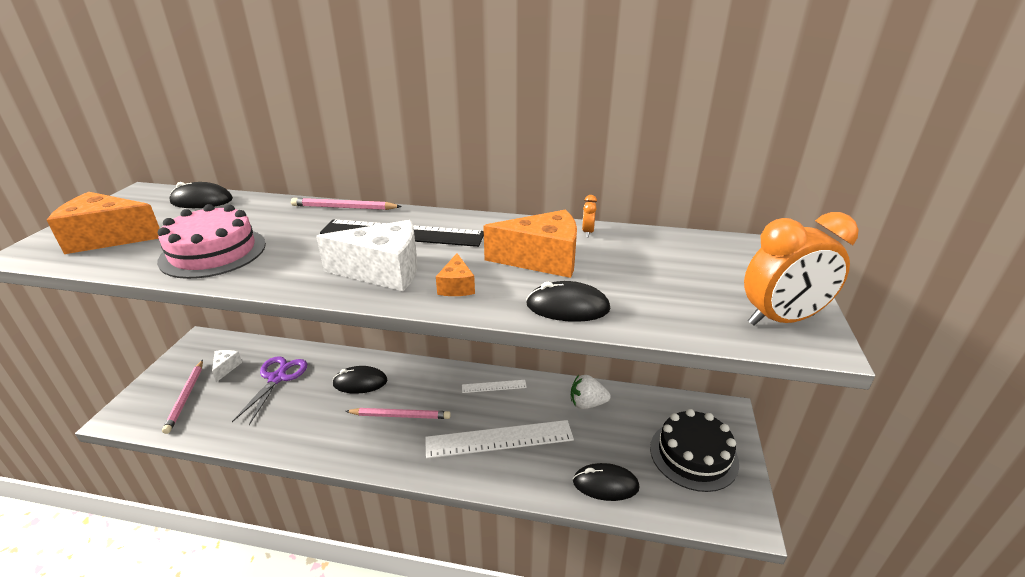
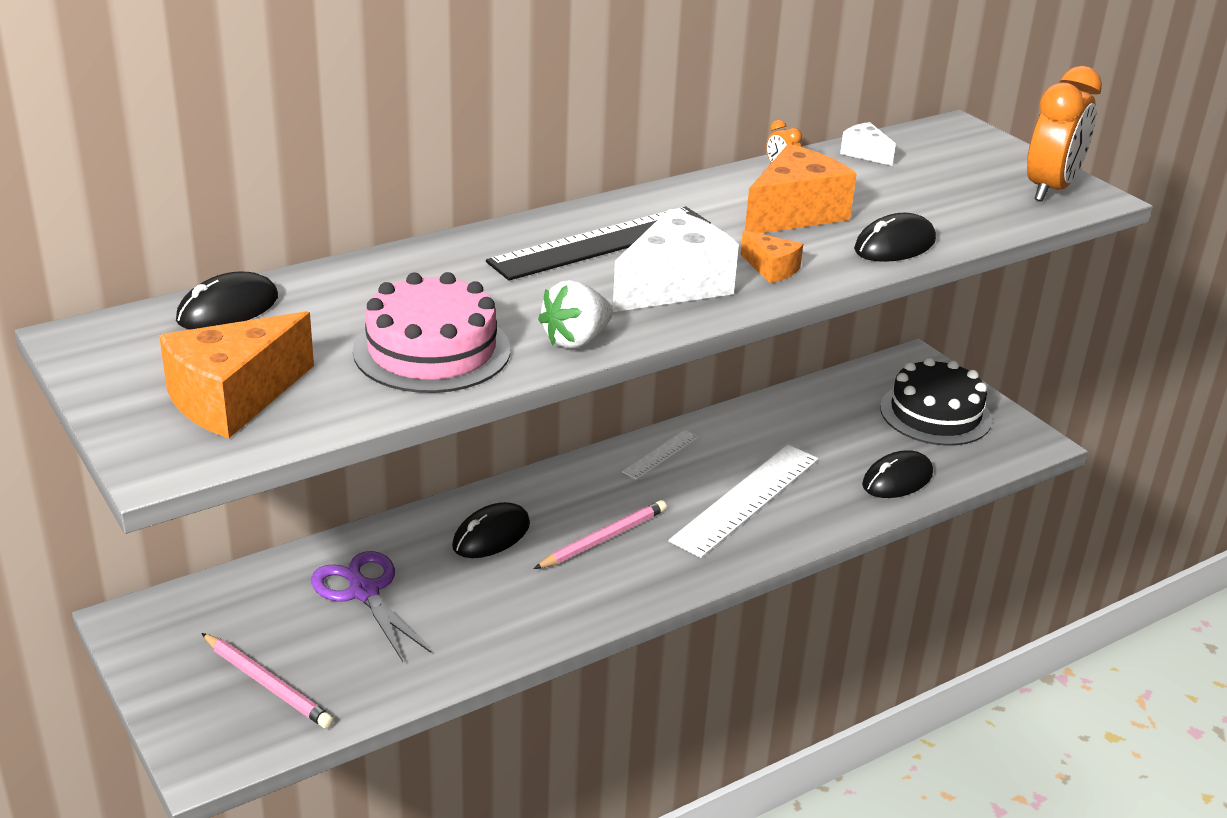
camera: 45 degrees left, 0 degrees up
(226, 367) = (256, 624): white cheese -> white cheese (865, 153)
(344, 207) = (458, 242): pink pencil -> none
(587, 404) = (783, 420): white strawberry -> white strawberry (576, 340)

